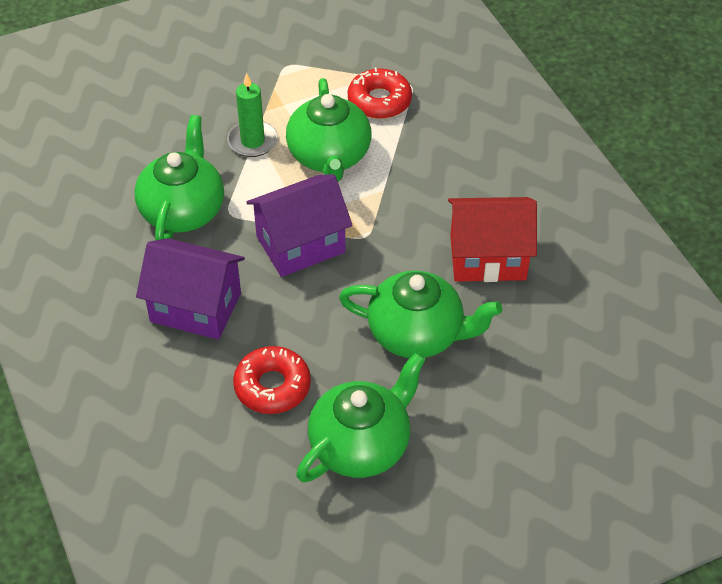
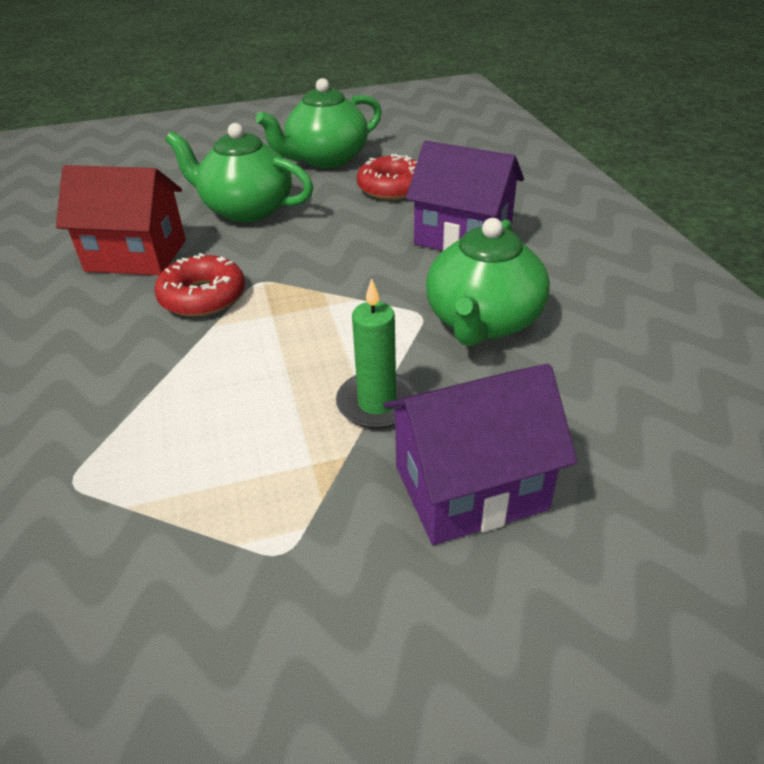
camera: 170 degrees left, 10 degrees down
(300, 244) = (338, 279): purple house -> purple house (470, 488)
(329, 156) = (266, 372): green teapot -> none
(379, 101) = (145, 453): red donut -> red donut (203, 296)

